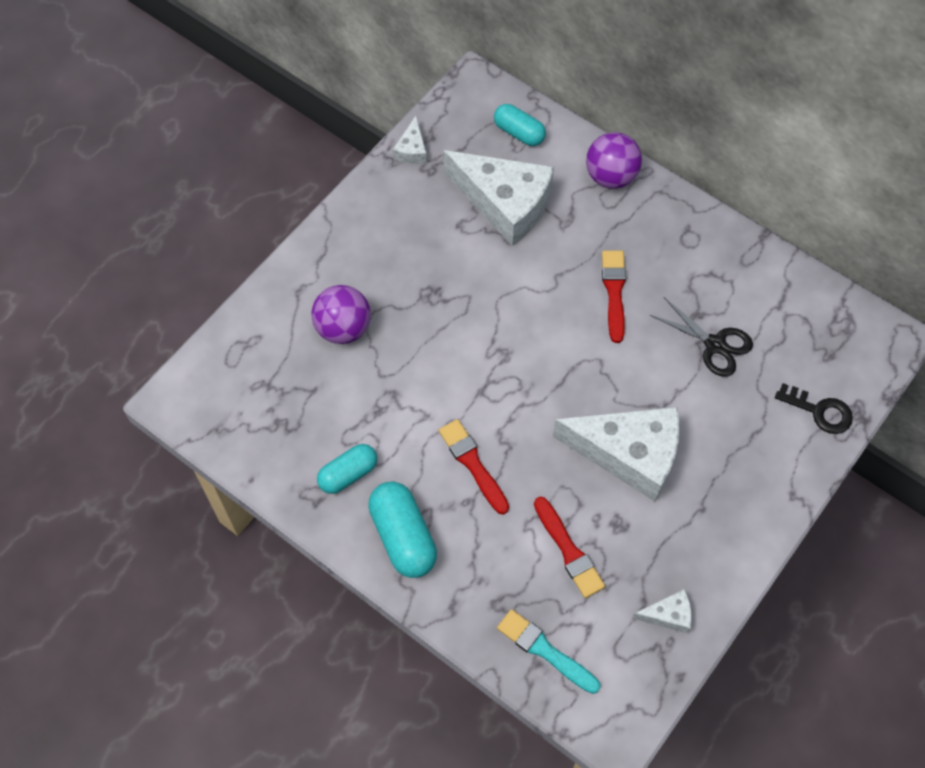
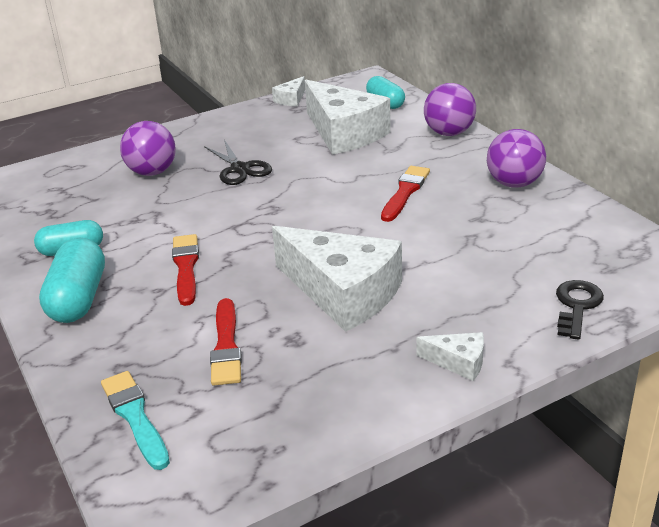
camera: 25 degrees right, 30 degrees down
(668, 615) = (294, 424): white cheese -> white cheese (458, 362)
(707, 250) = (514, 183): none -> purple ball
(715, 344) = (484, 239): black scissors -> black scissors (240, 169)
(820, 411) = (577, 306): black key -> black key turned 120 degrees counterclockwise

